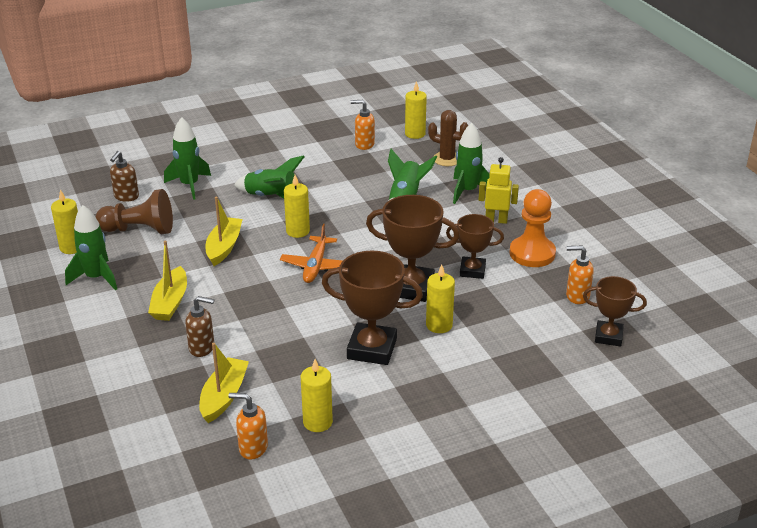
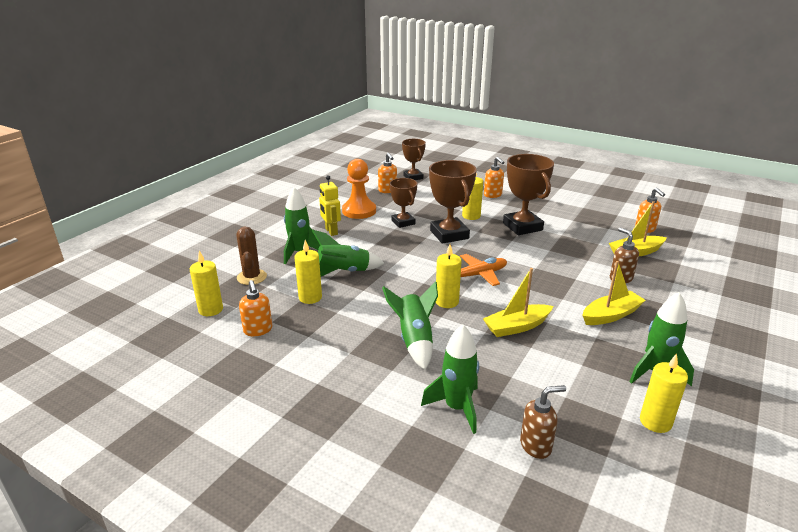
camera: 125 degrees left, 5 degrees down
(139, 230) = (567, 393): brown pawn -> none
(317, 422) = (597, 221): yellow candle -> yellow candle (310, 297)
(481, 376) = (493, 195): none -> orange soap dispenser

